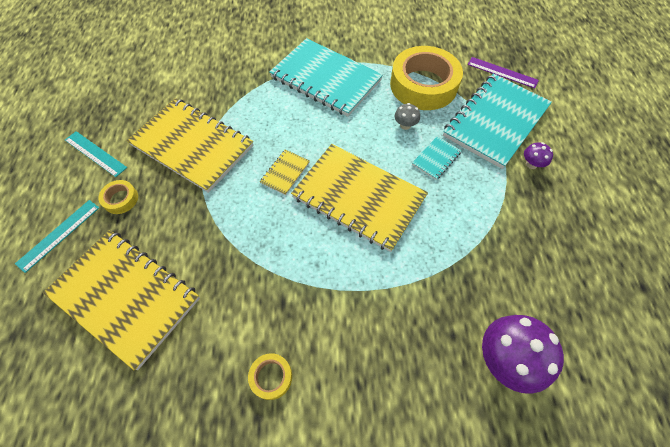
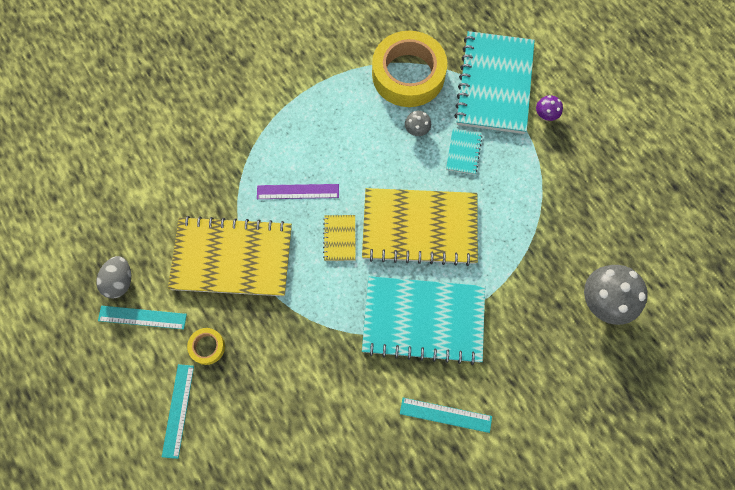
camera: 30 degrees left, 10 degrees up
(102, 122) = (120, 282): none -> grey egg
(125, 296) = (284, 425): yellow notebook -> none
(271, 377) = (445, 415): yellow tape -> turquoise ruler
(325, 79) = (310, 115): turquoise notebook -> turquoise notebook (423, 320)
(502, 72) = (473, 22): purple ruler -> purple ruler (298, 191)
(505, 359) = (604, 301): purple mushroom -> grey mushroom

